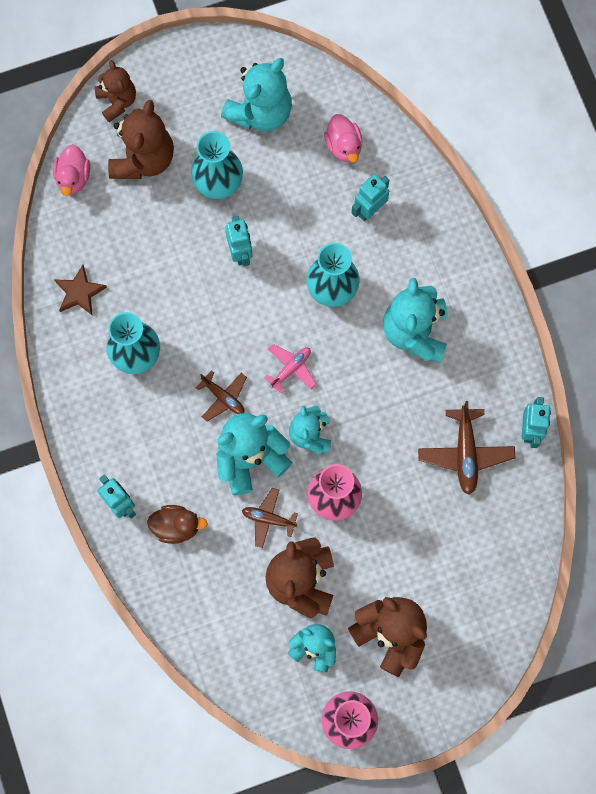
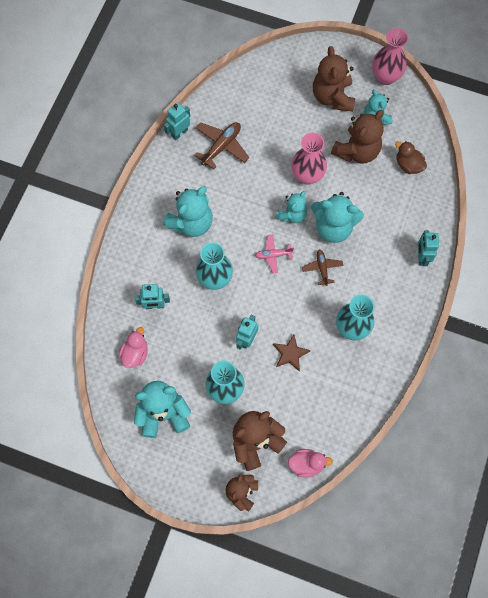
camera: 140 degrees left, 5 degrees down
(73, 177) = (306, 464): pink duck -> pink duck turned 45 degrees clockwise
(79, 292) = (356, 389): brown star -> brown star (290, 353)
(176, 526) = (400, 223): brown duck -> brown duck (408, 165)
(268, 519) = (349, 191): brown plane -> none

